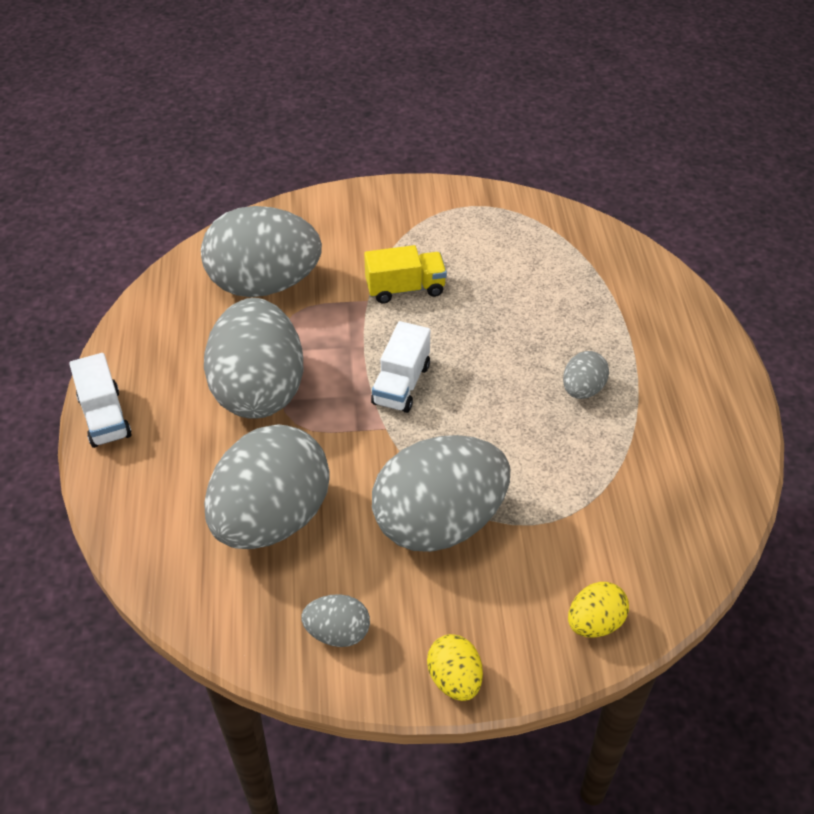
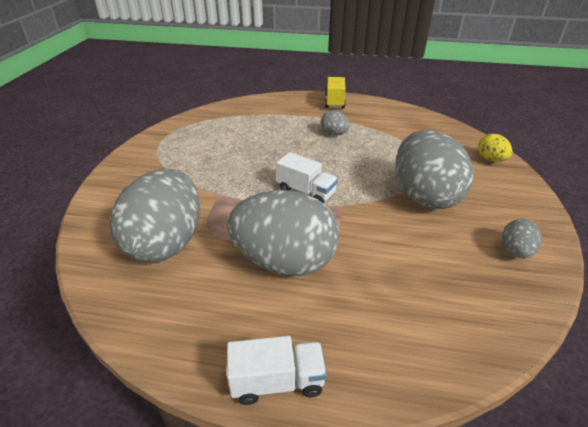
camera: 75 degrees left, 10 degrees down
(271, 519) = (417, 271): grey egg -> none
(405, 289) = (219, 176): yellow truck -> yellow truck (334, 101)
(454, 679) = (538, 209): yellow egg -> none

